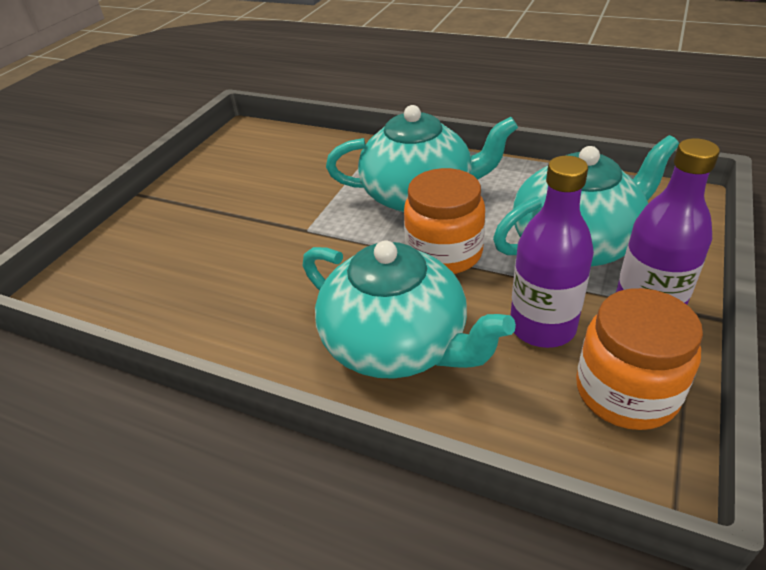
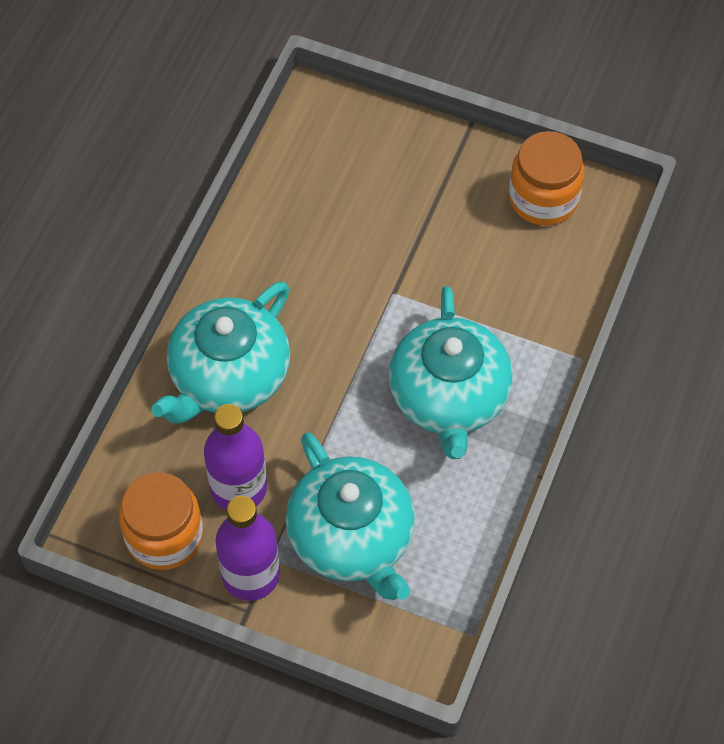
camera: 85 degrees right, 20 degrees up
(444, 253) = (345, 417): orange jar -> orange jar (543, 198)

